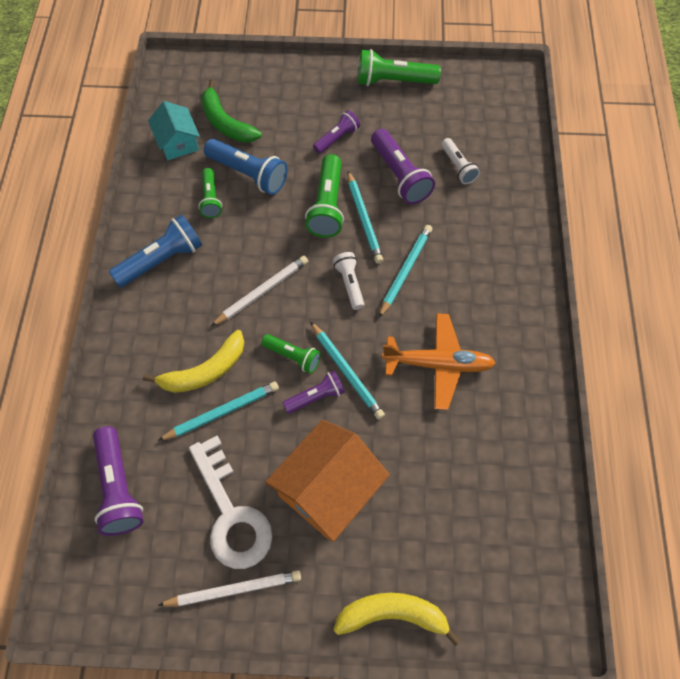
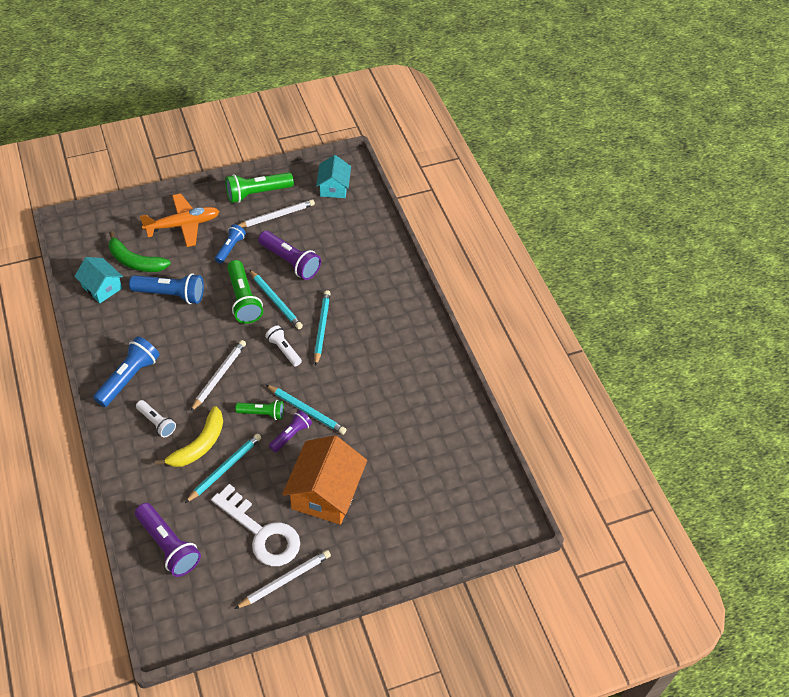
camera: 25 degrees left, 10 degrees down
(211, 199) = (148, 322): green flashlight -> none
(337, 138) = (230, 248): purple flashlight -> blue flashlight
(392, 615) = (403, 555): yellow banana -> none
(405, 114) = (276, 216): none -> white pencil
(438, 364) = (371, 384): orange plane -> orange plane (183, 225)
(458, 167) = (332, 243): white flashlight -> white flashlight (157, 422)
(486, 99) = (334, 187): none -> turquoise house

